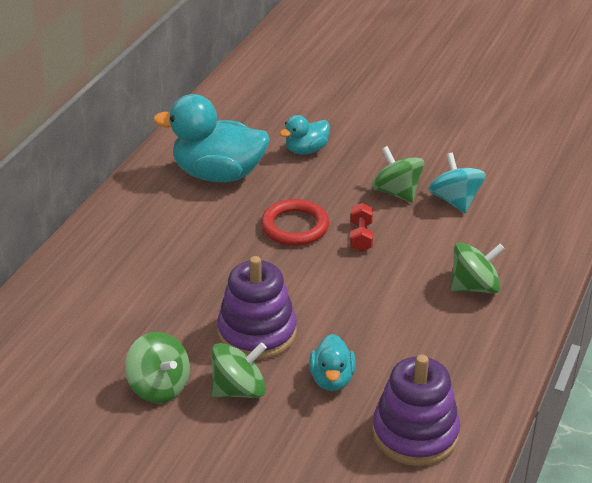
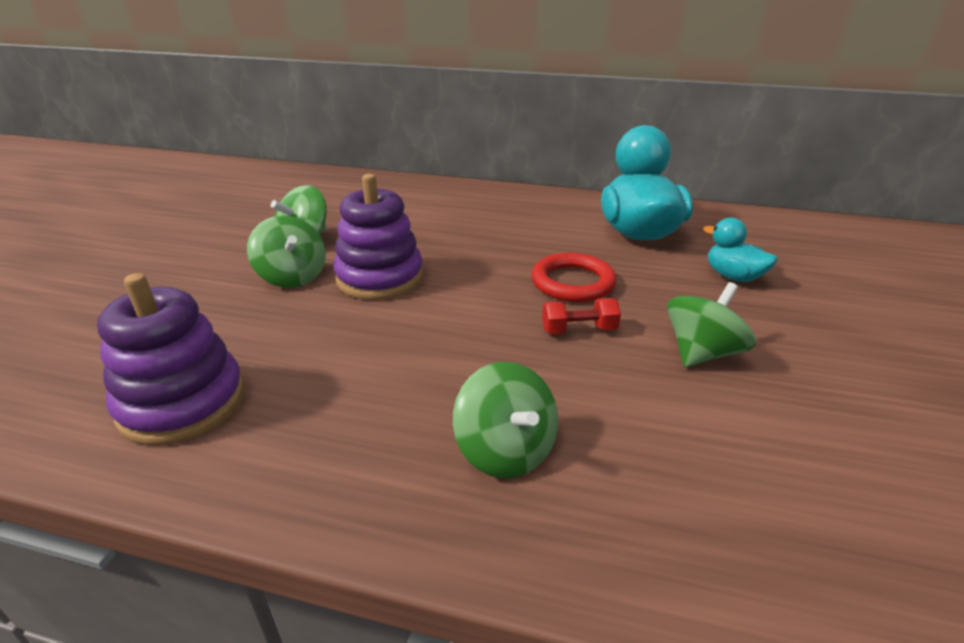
camera: 80 degrees right, 5 degrees down
(332, 379) = (299, 330): turquoise duck -> none
(455, 201) = (728, 416): turquoise spinning top -> none

